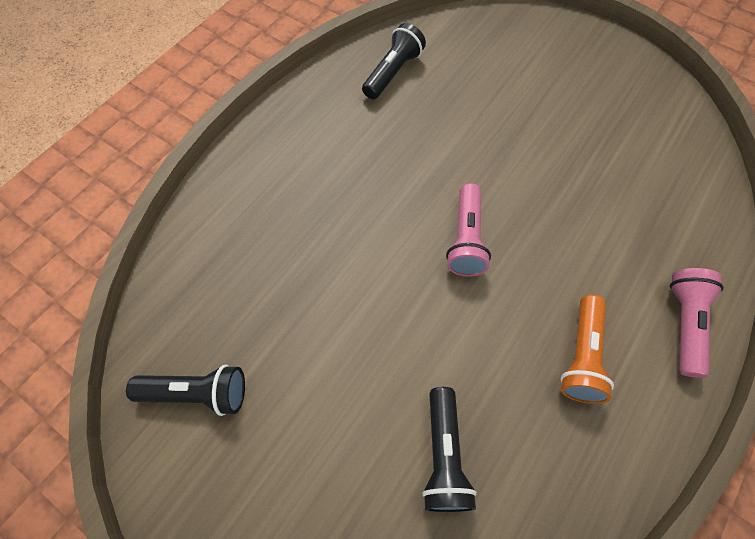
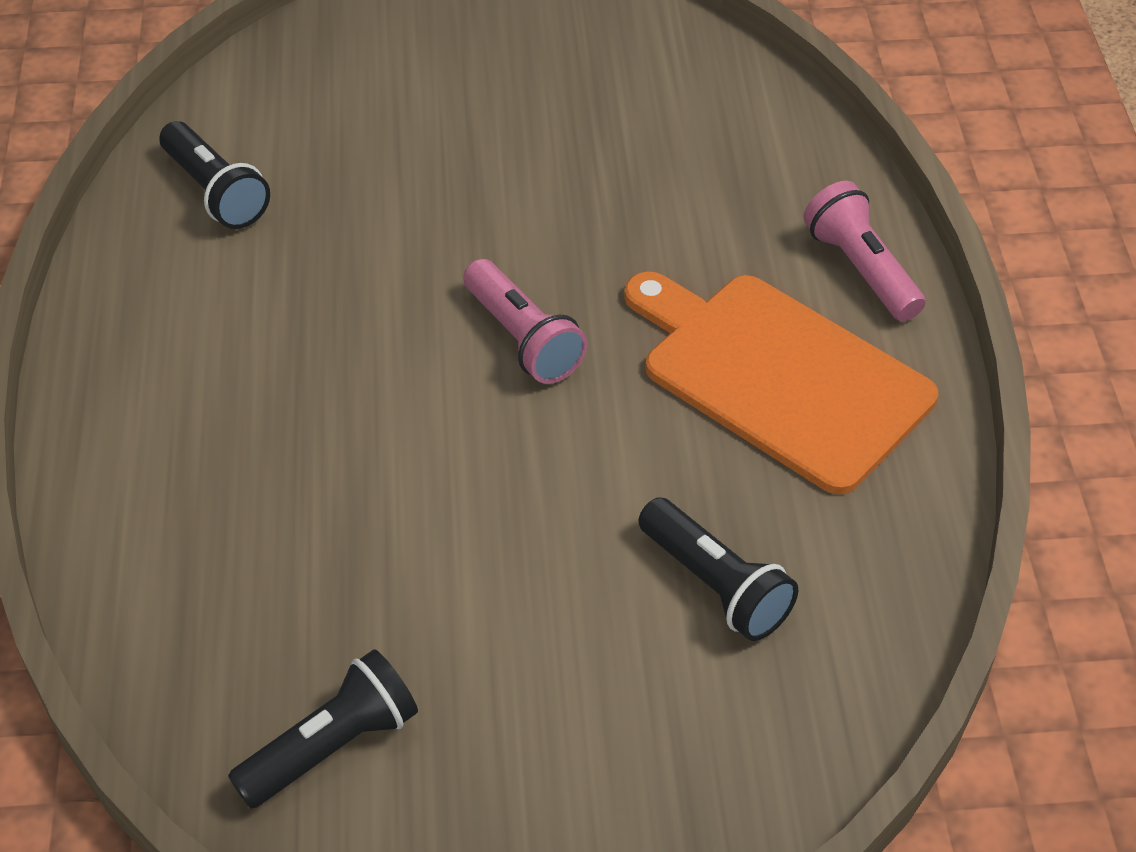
camera: 40 degrees left, 15 degrees down
(393, 72) = (215, 192): black flashlight -> black flashlight turned 150 degrees clockwise
(581, 356) = (778, 377): orange flashlight -> orange cutting board

